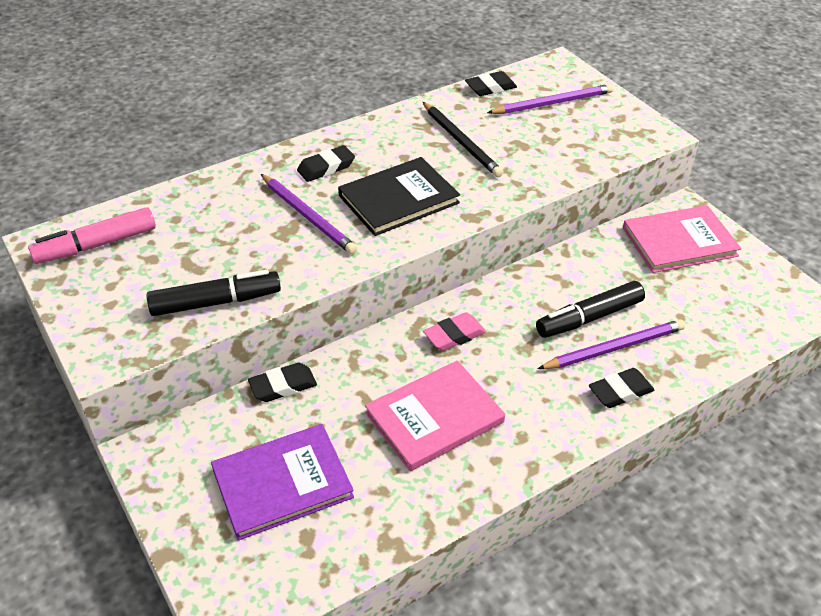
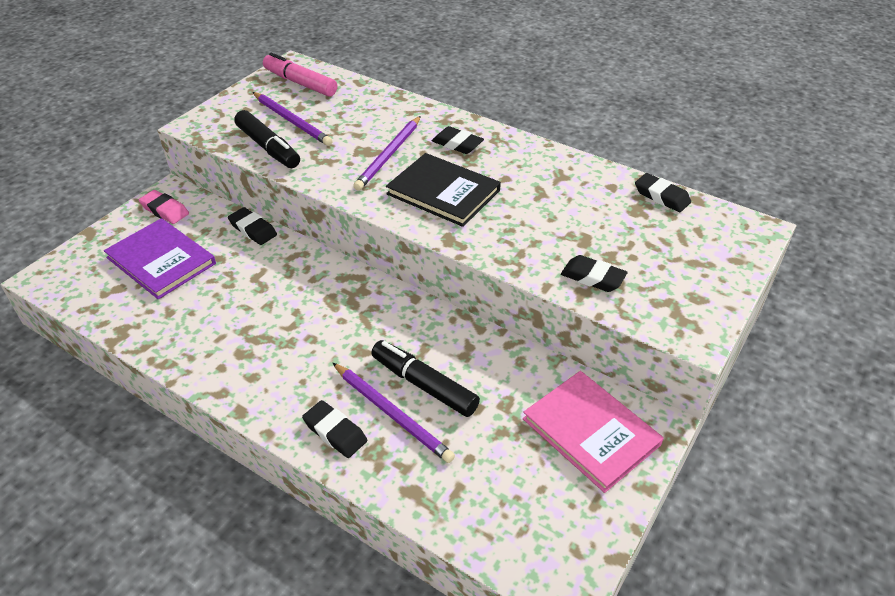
camera: 65 degrees right, 0 degrees up
(434, 417) = (253, 318): pink book -> none
(454, 335) = (352, 301): pink eraser -> pink eraser (165, 210)
(461, 142) = (555, 203): black pencil -> none
(552, 103) = (676, 243): purple pencil -> purple pencil (292, 121)
(569, 156) = (593, 277): none -> black eraser

